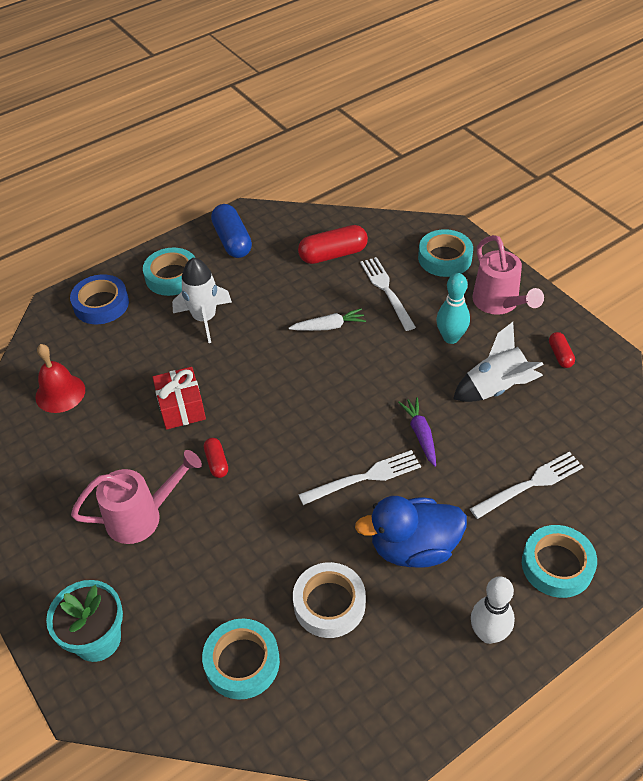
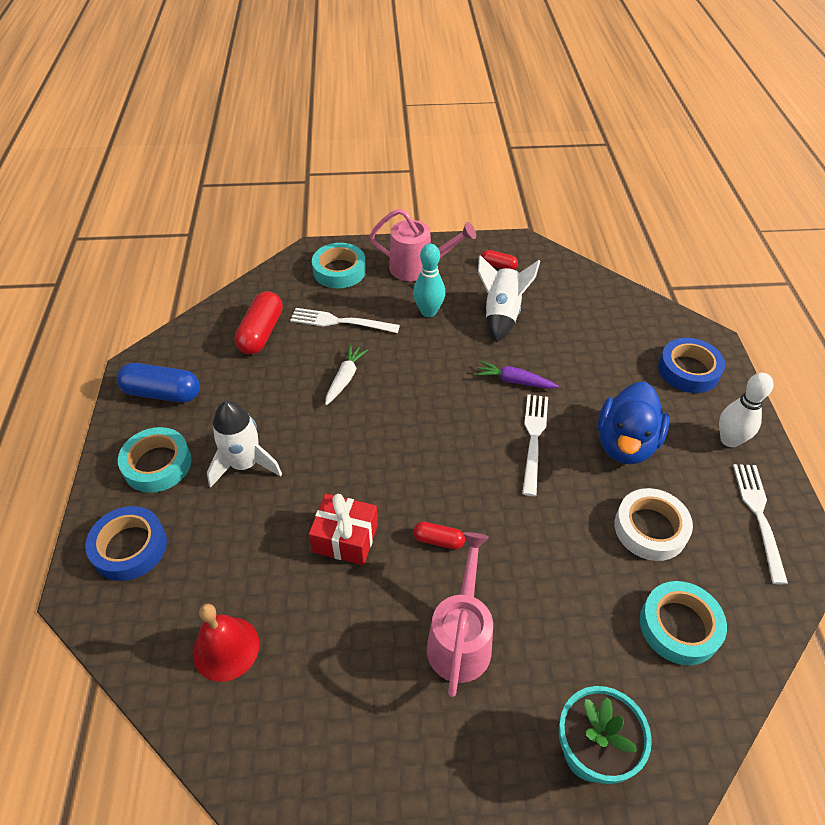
camera: 60 degrees left, 0 degrees up
(531, 484) = (607, 344): white fork -> white fork (758, 515)
(557, 565) = (688, 370): turquoise tape -> blue tape

